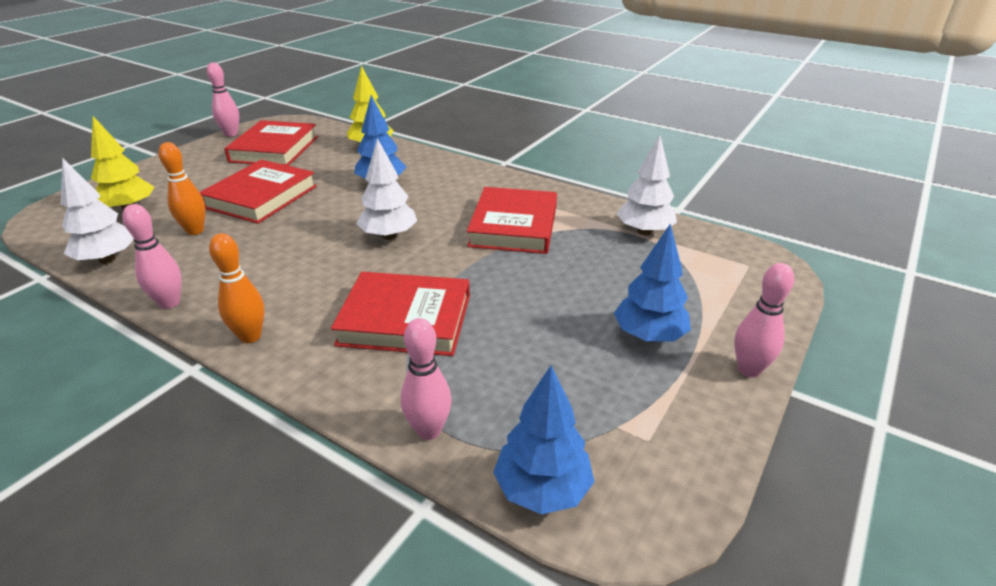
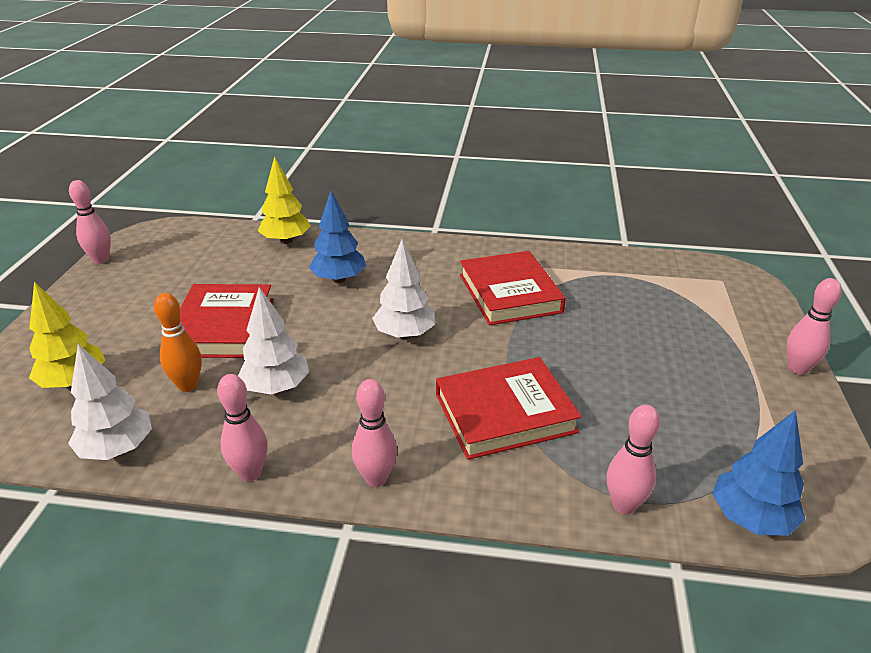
camera: 25 degrees left, 0 degrees up
(250, 336) = (376, 478): orange bowling pin -> pink bowling pin
(274, 149) = (176, 267): red book -> none
(644, 231) = (620, 270): white tree -> white tree (276, 387)
(648, 336) = (707, 364): blue tree -> none

